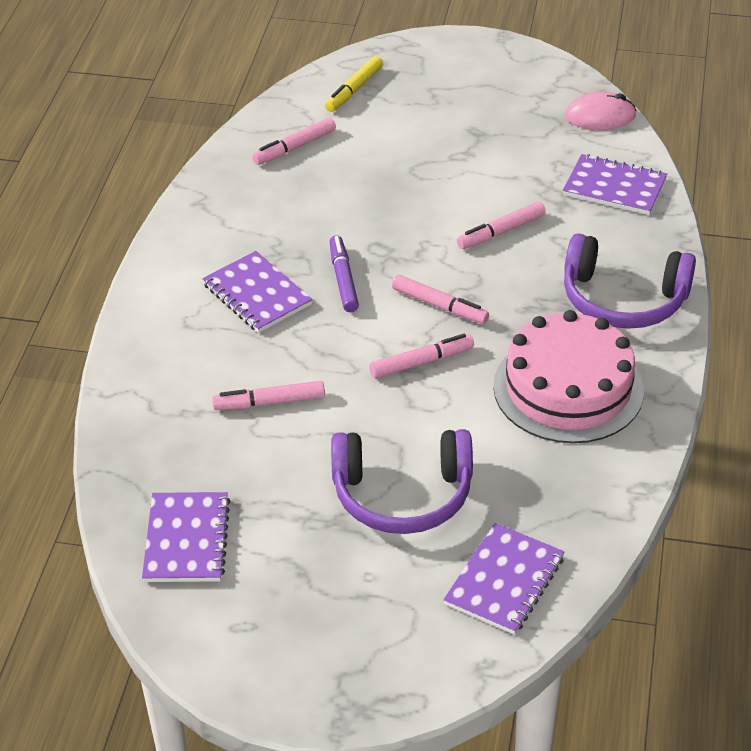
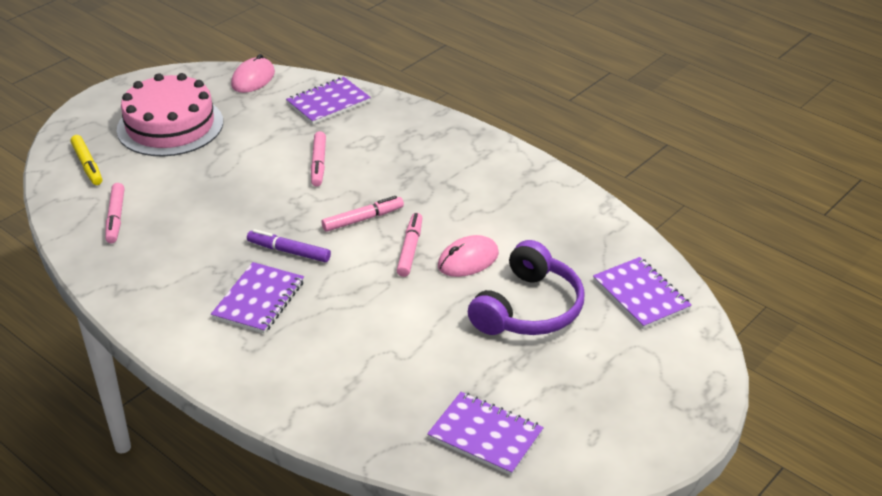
camera: 60 degrees left, 5 degrees down
(257, 295) = (259, 300): purple notebook -> purple notebook turned 60 degrees counterclockwise
(269, 402) = (380, 337): pink marker -> none
(442, 413) = (468, 260): none -> pink mouse
(568, 388) = (494, 198): pink cake -> pink cake (170, 126)
(623, 299) = (435, 144): purple headphones -> none

